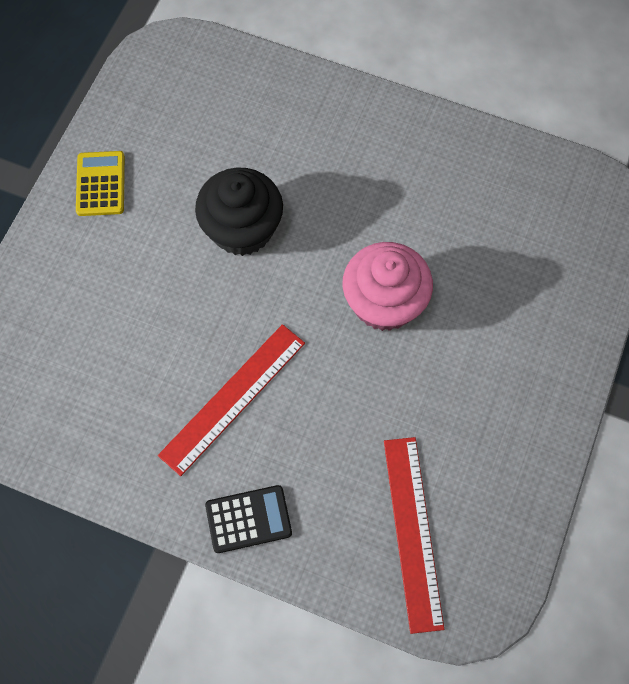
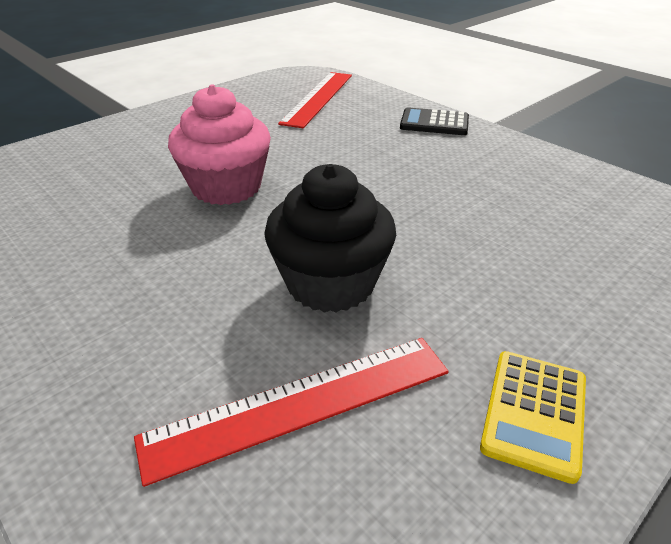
camera: 155 degrees left, 30 degrees down
(232, 398) = (417, 172): red ruler -> red ruler (300, 404)

